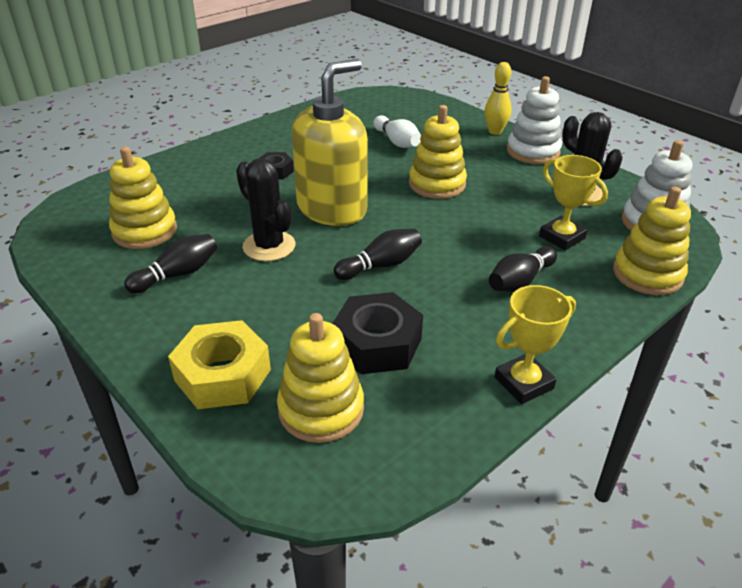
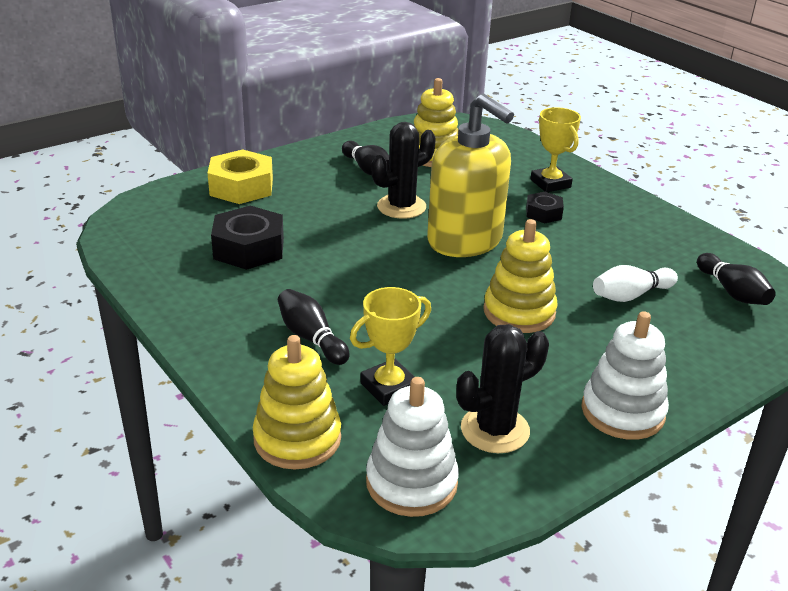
camera: 95 degrees right, 5 degrees down
(321, 409) = (188, 221): yellow stacking toy -> none
(380, 265) = (358, 259): black bowling pin -> black bowling pin (732, 292)
(495, 131) = (685, 386): yellow bowling pin -> none
(523, 383) = (169, 312): yellow trophy -> yellow trophy (550, 183)

